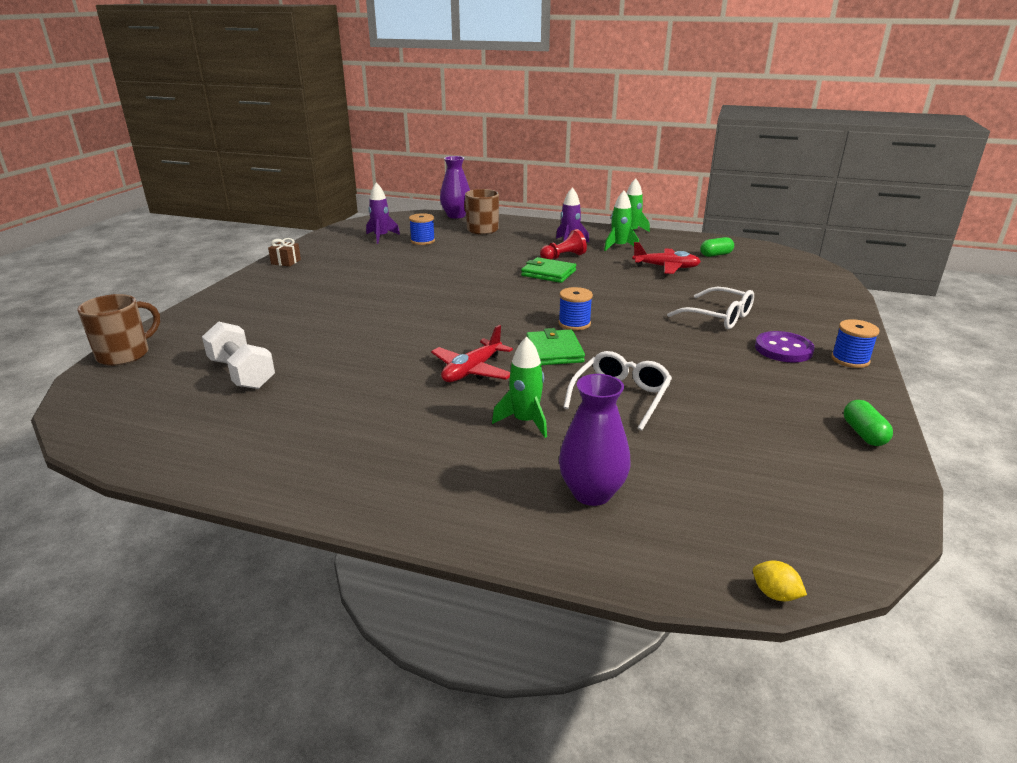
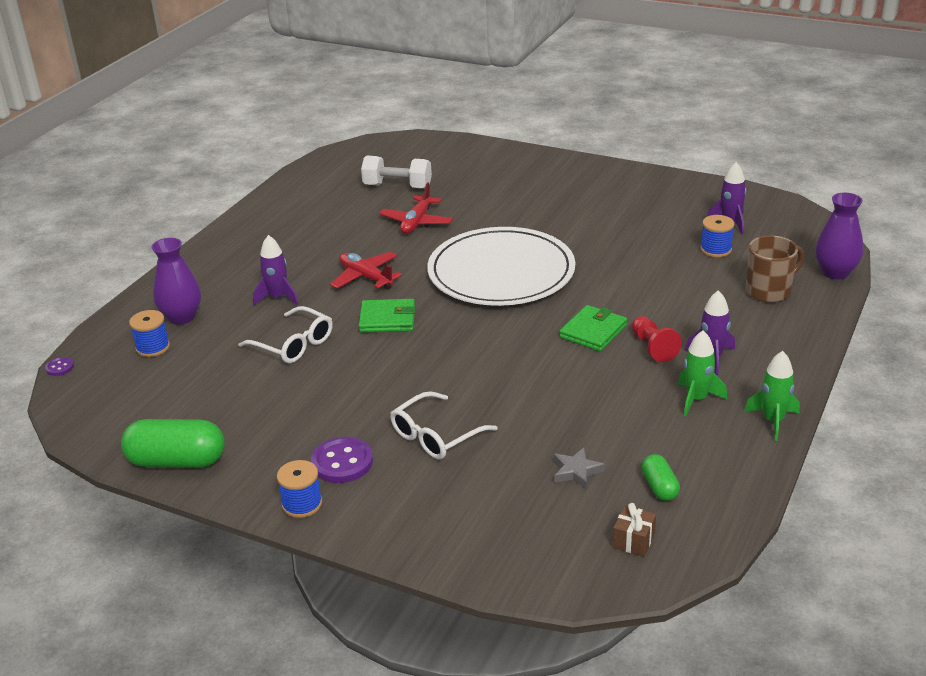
camera: 100 degrees right, 5 degrees up
(125, 354) = (444, 142): brown mug -> none
(242, 373) = (397, 186): white dumbbell -> white dumbbell turned 45 degrees clockwise
(286, 262) = (641, 177): brown gift -> brown gift (633, 541)
(458, 307) = (501, 272): none -> white plate
(525, 421) = (278, 298): green rocket -> purple rocket
(574, 323) = (444, 336): blue spool -> blue spool (153, 347)
(666, 267) = (606, 427): red plane -> red plane (417, 222)
(720, 274) = (576, 471): none -> grey star
(775, 594) = (60, 367): yellow lemon -> purple button
(863, 434) = (177, 461): green capsule -> green capsule, size x1.87

